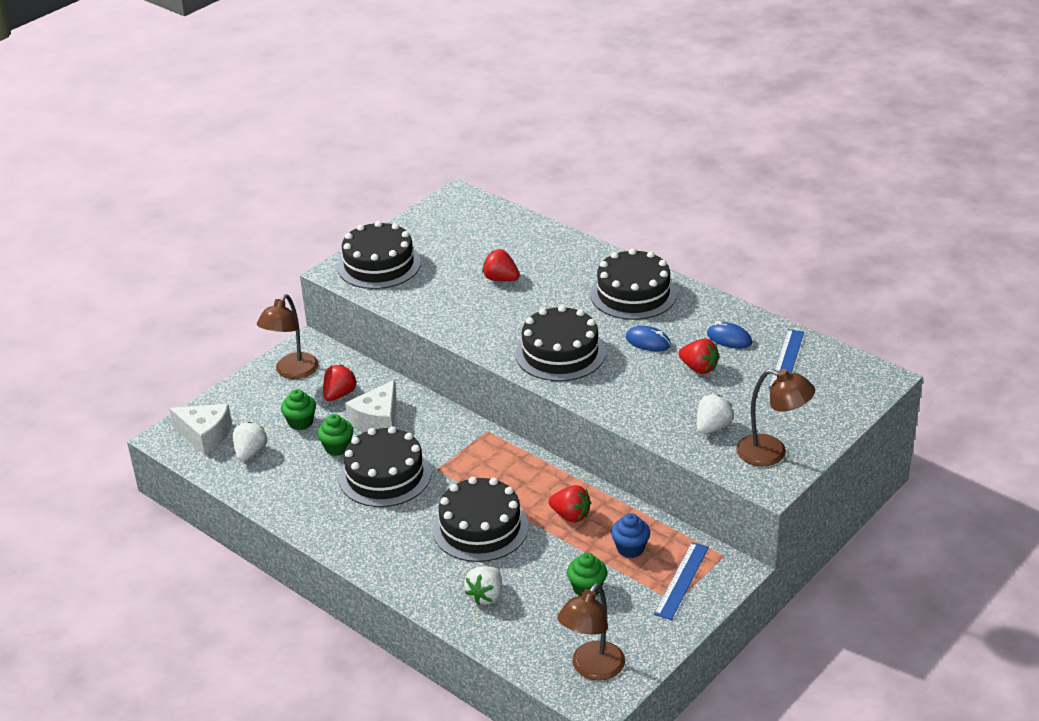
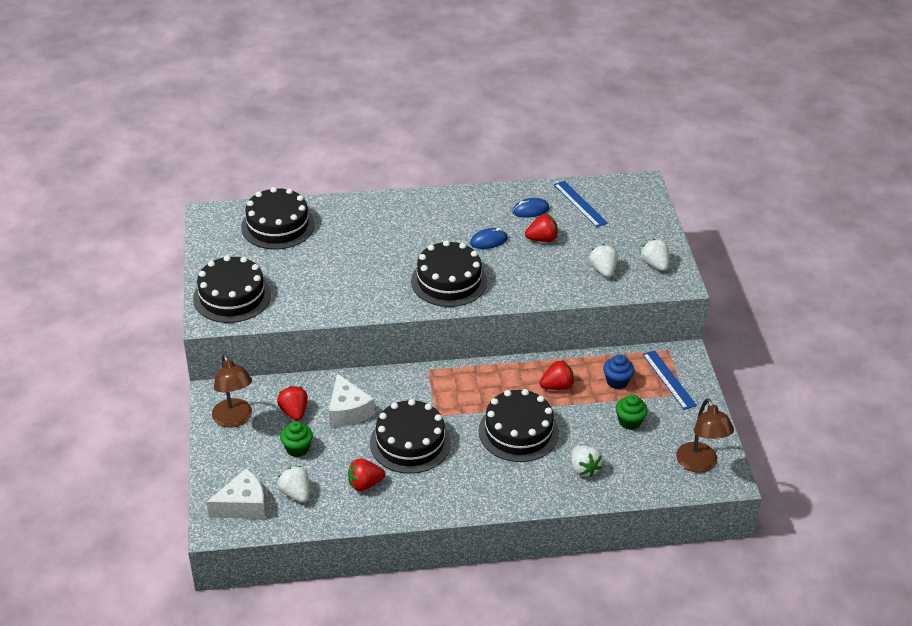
camera: 50 degrees left, 5 degrees up
(337, 447) = (350, 447): green cupcake -> none
(501, 279) = (334, 256): red strawberry -> red strawberry (365, 484)
(633, 294) = (433, 215): black cake -> black cake (278, 226)
(772, 453) = (655, 264): brown lamp -> white strawberry

